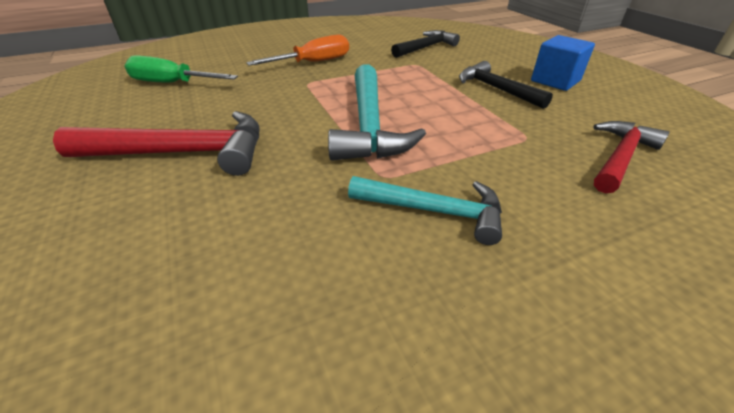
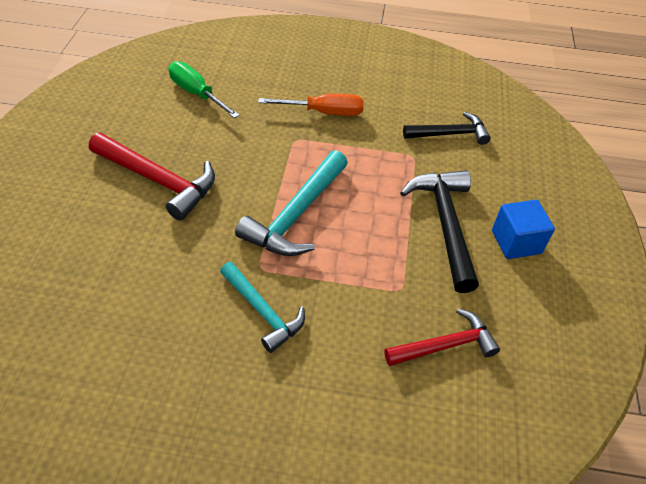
camera: 30 degrees right, 10 degrees up
(496, 89) = (445, 224): black hammer -> black hammer, size x1.52

